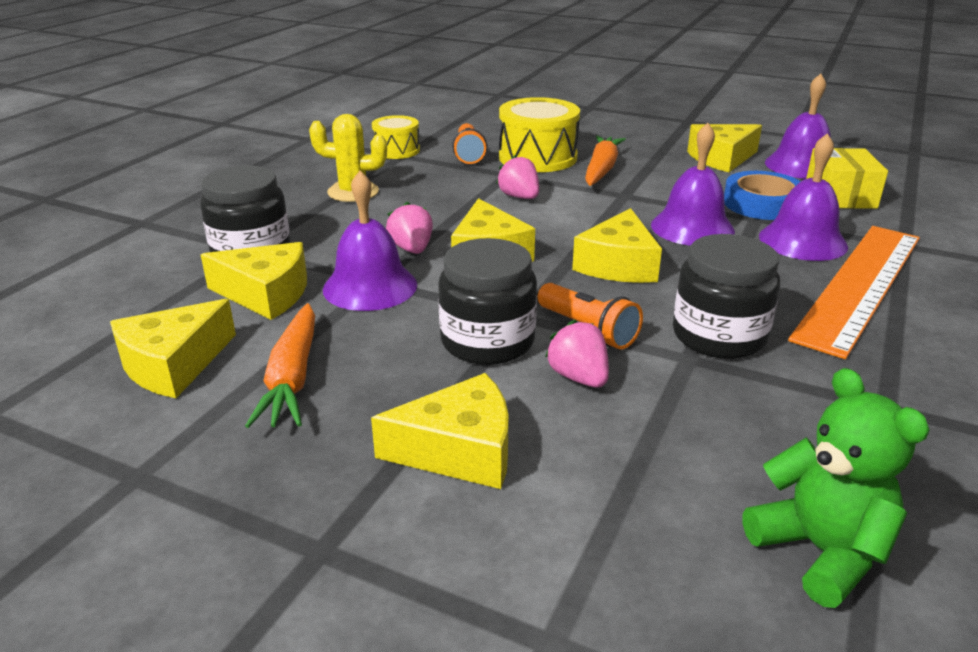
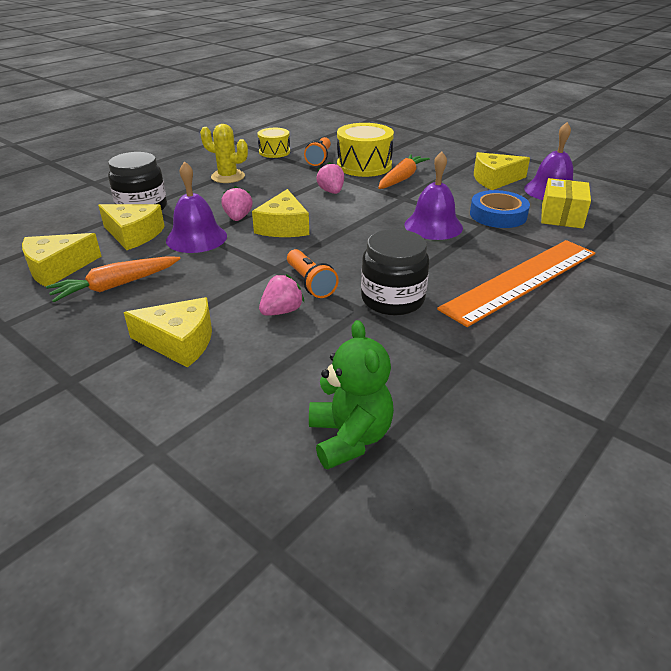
camera: 15 degrees right, 5 degrees up
(292, 378) = (115, 286): orange carrot -> orange carrot turned 45 degrees clockwise
(487, 341) = (242, 281): black jar -> none
(578, 377) = (282, 311): pink strawberry -> pink strawberry turned 60 degrees clockwise
(618, 265) = (362, 244): yellow cheese -> none
(802, 241) = (505, 244): purple bell -> none

